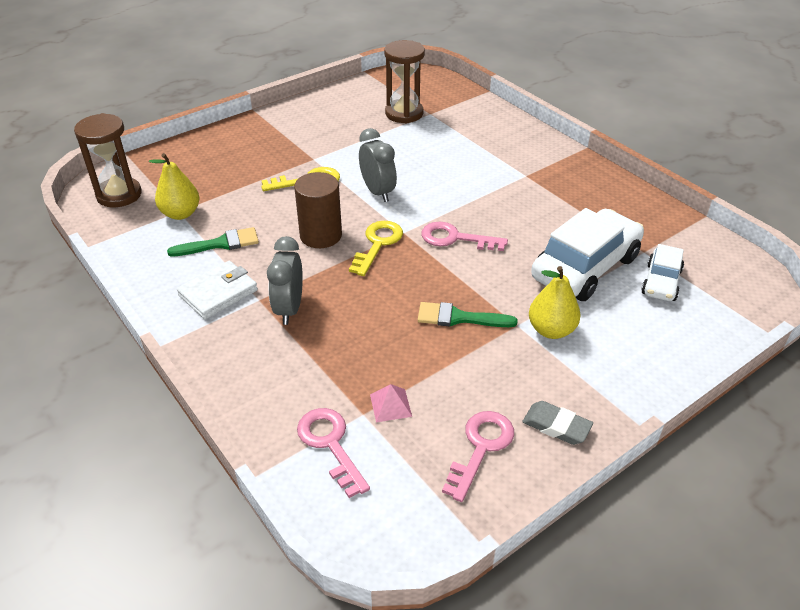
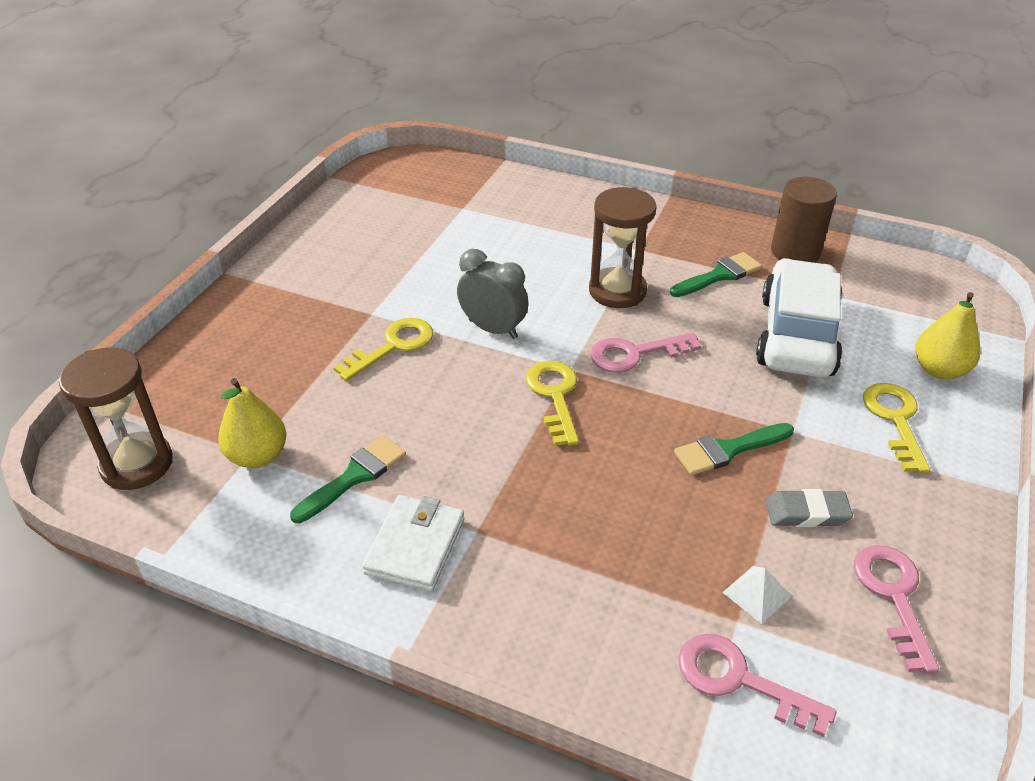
camera: 30 degrees left, 0 degrees up
(289, 309) = (527, 526): grey clock -> none
(321, 235) = (476, 412): brown cylinder -> brown cylinder (795, 252)
(390, 405) = (757, 594): pink pyramid -> white pyramid
(404, 113) = (432, 217): brown hourglass -> brown hourglass (617, 291)
(551, 330) = (831, 422): yellow pear -> yellow pear (939, 370)
(556, 426) = (937, 531): grey eraser -> grey eraser (806, 513)
(567, 210) = (719, 276): none -> green brush
(602, 347) = (895, 420): none -> yellow key
(661, 282) = (879, 323): white car -> none

